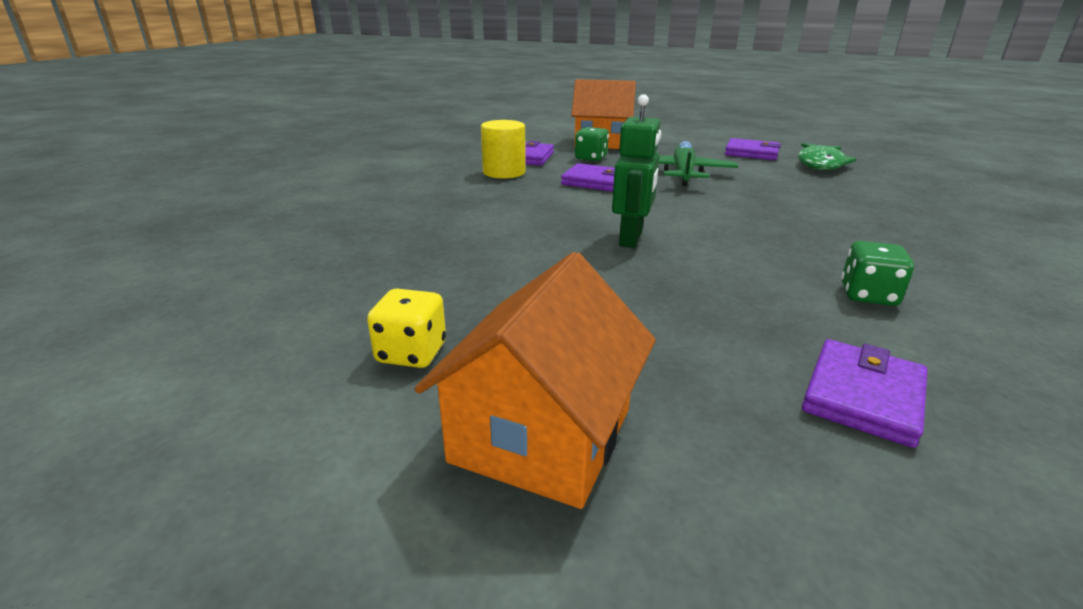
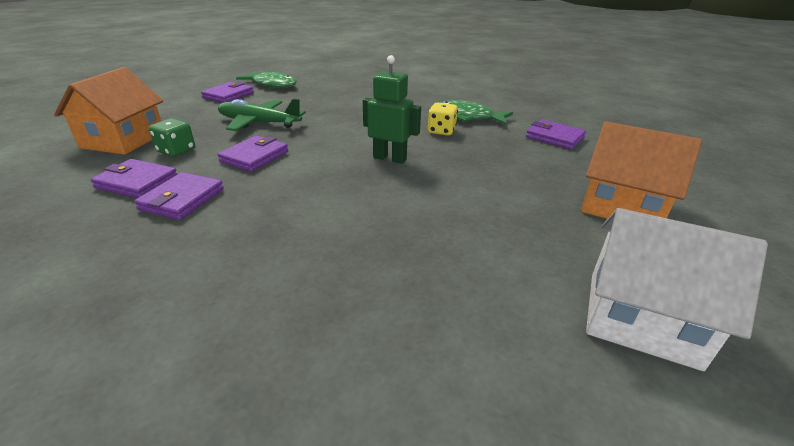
camera: 85 degrees left, 5 degrees up
(257, 385) = (641, 318): none -> white house
(411, 353) = (570, 248): yellow dice -> yellow dice (441, 131)
(504, 172) = (182, 199): yellow cylinder -> purple wallet
(868, 295) = (468, 117): green dice -> green fish

